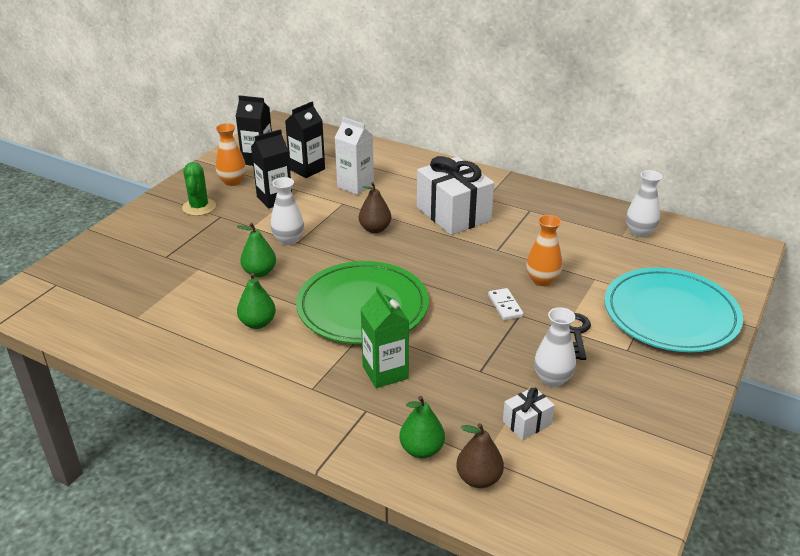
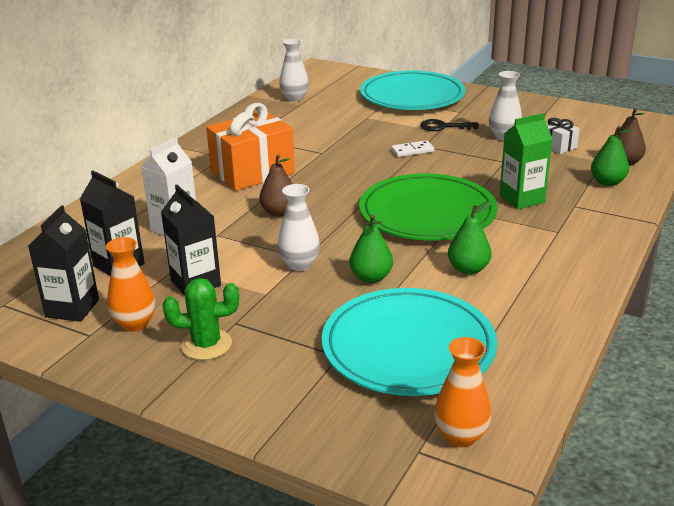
camera: 90 degrees left, 5 degrees down
(161, 286) = (408, 347): none -> turquoise plate
(453, 214) = (252, 172): white gift -> orange gift
(542, 280) = (371, 136): orange vase -> orange vase (461, 436)

